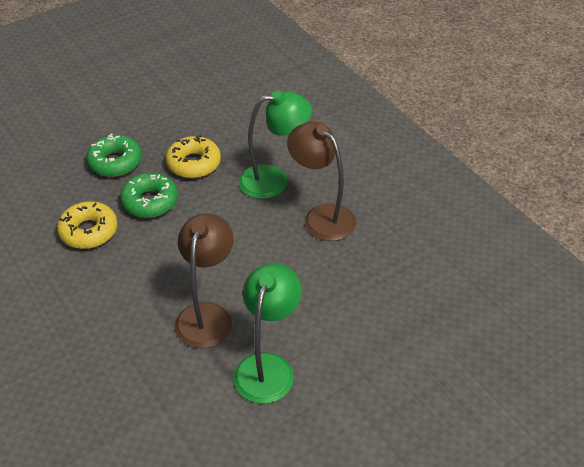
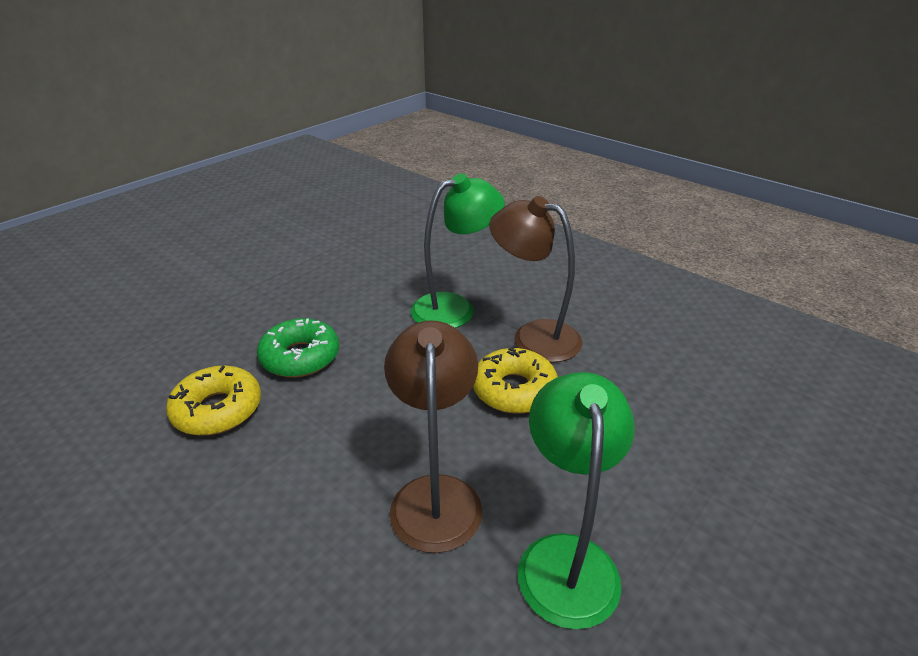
camera: 15 degrees left, 10 degrees down
(115, 162) = (240, 320): green donut -> none
(194, 163) = (346, 306): yellow donut -> yellow donut (514, 390)

